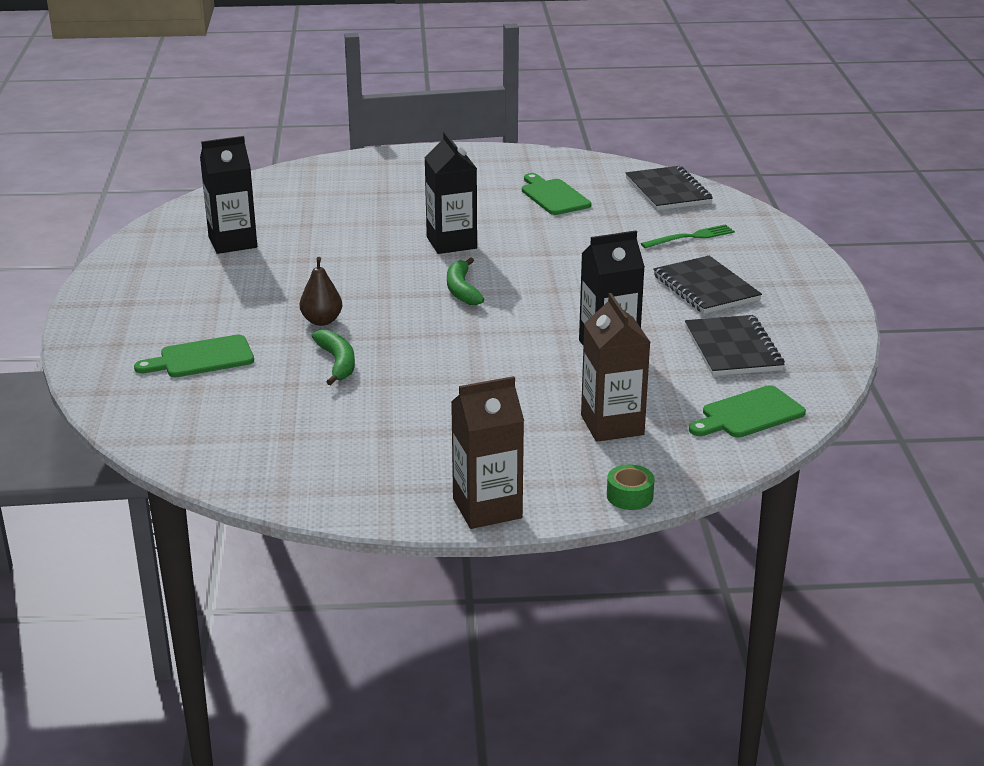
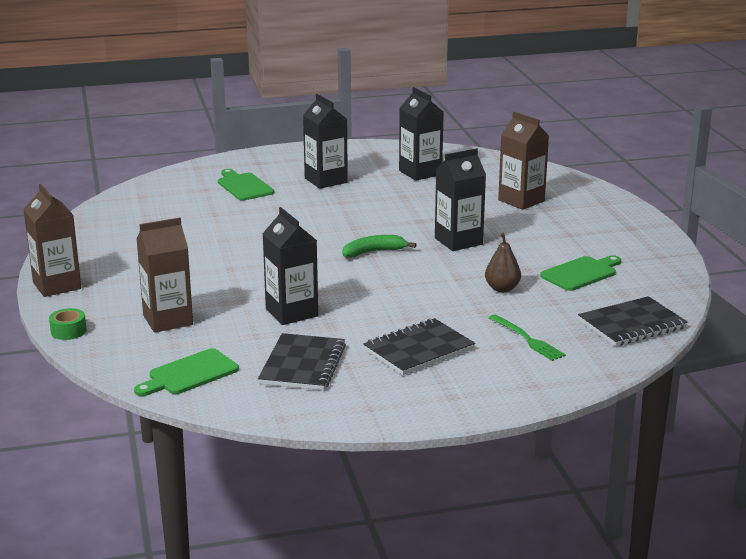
camera: 80 degrees right, 5 degrees down
(219, 301) = (326, 180): none -> black carton
(321, 321) = (306, 212): brown pear -> brown pear (502, 288)
(337, 362) = (246, 223): green banana -> none
(355, 199) = (521, 200): none -> brown carton
(732, 349) = (302, 365): black notebook -> black notebook turned 60 degrees counterclockwise
(748, 414) = (189, 374): green cutting board -> green cutting board turned 90 degrees counterclockwise

